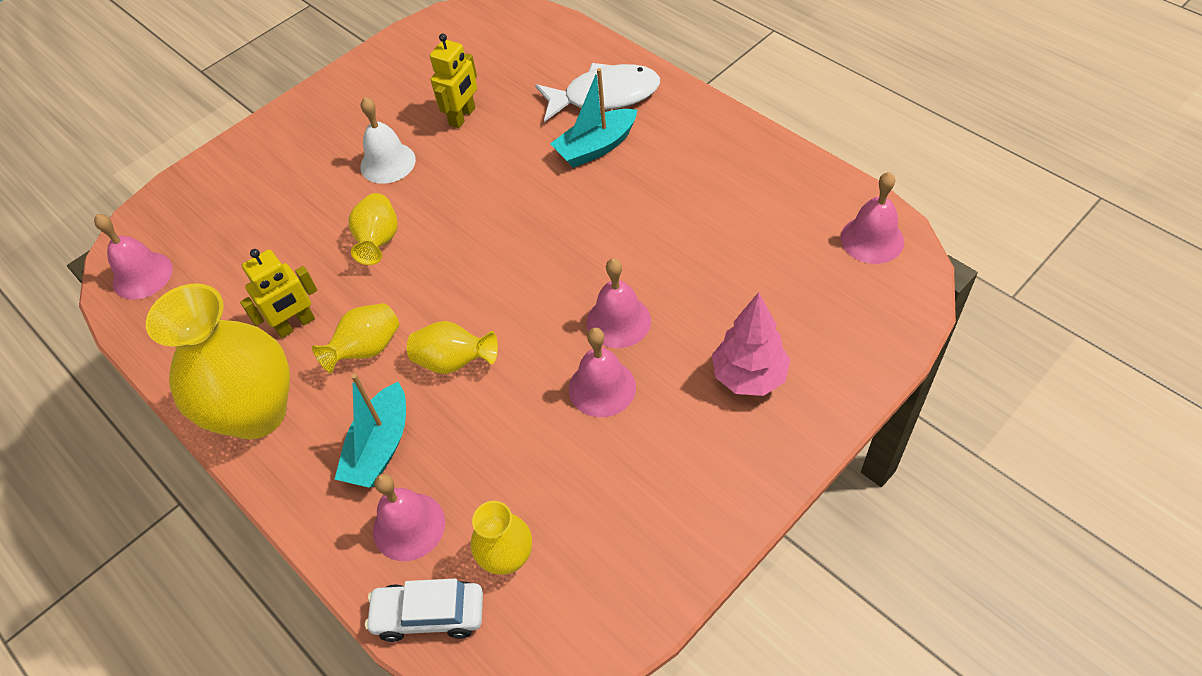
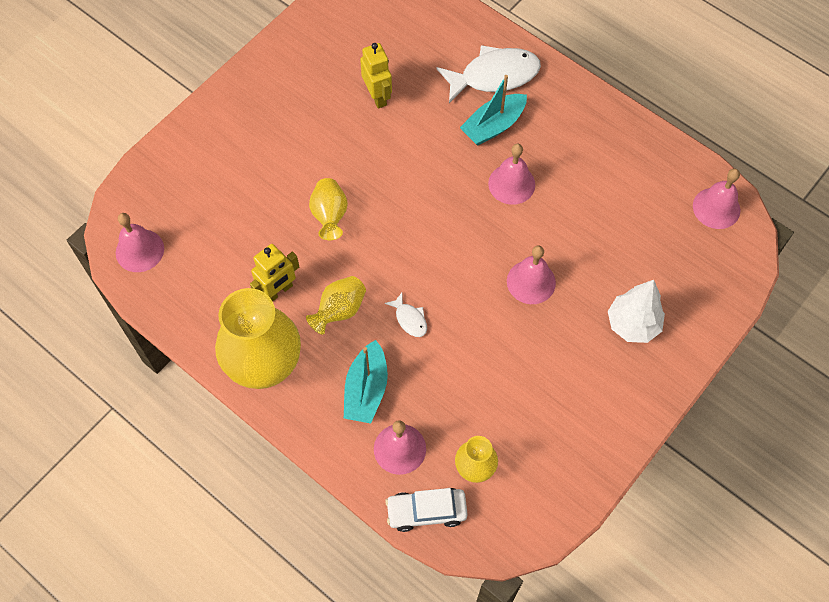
camera: 10 degrees left, 10 degrees up
(387, 163) = (322, 142): white bell -> none
(454, 362) = (410, 319): yellow vase -> white fish
(463, 117) = (377, 96): yellow robot -> yellow robot turned 45 degrees counterclockwise
(602, 387) = (525, 336): pink bell -> pink bell (511, 184)
(749, 377) = (632, 324): pink tree -> white tree

